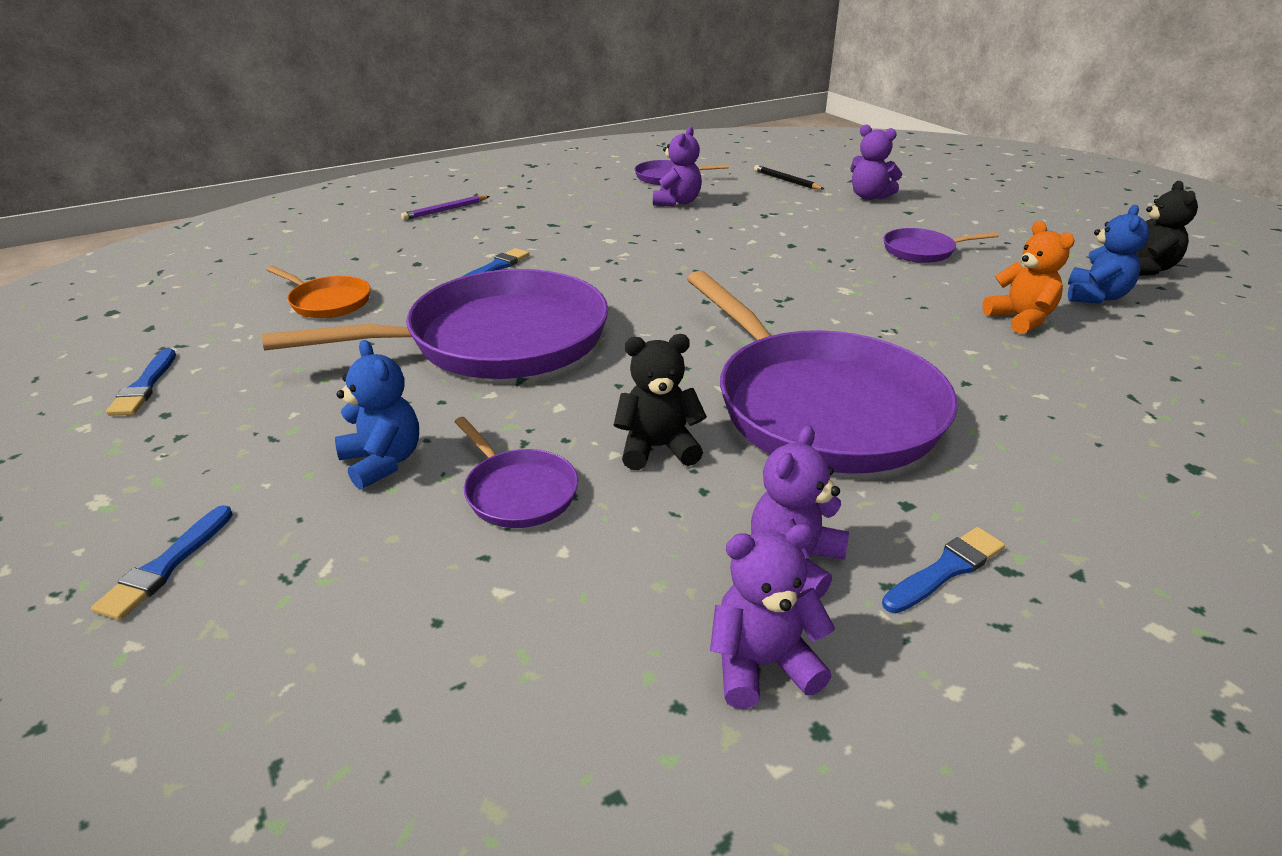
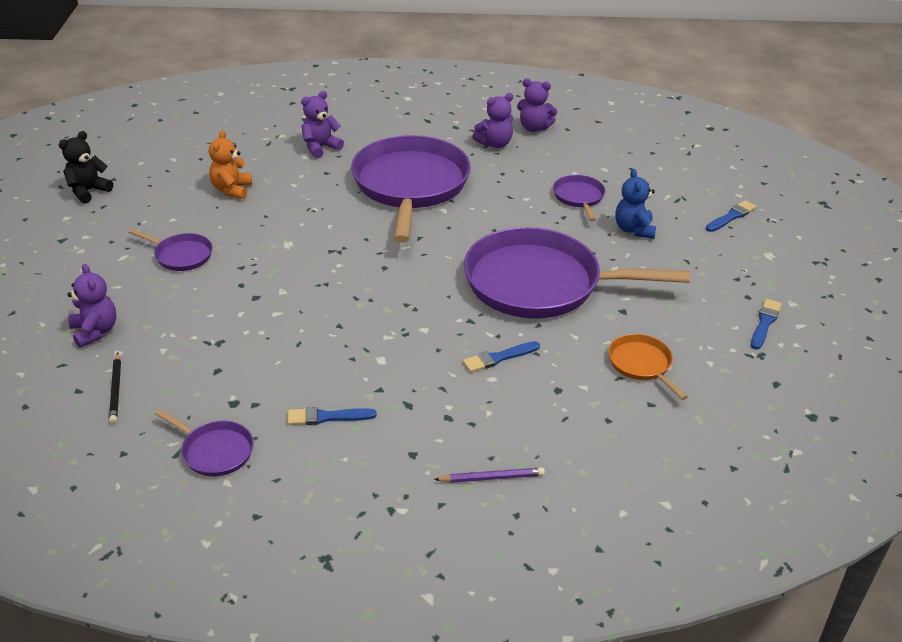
camera: 150 degrees left, 5 degrees up
(657, 448) = (505, 194): black teddy bear -> none
(677, 202) = (263, 395): purple teddy bear -> purple teddy bear (320, 147)
(946, 570) = (447, 126): blue brush -> blue brush (327, 417)
(1095, 296) = (162, 187): blue teddy bear -> none

